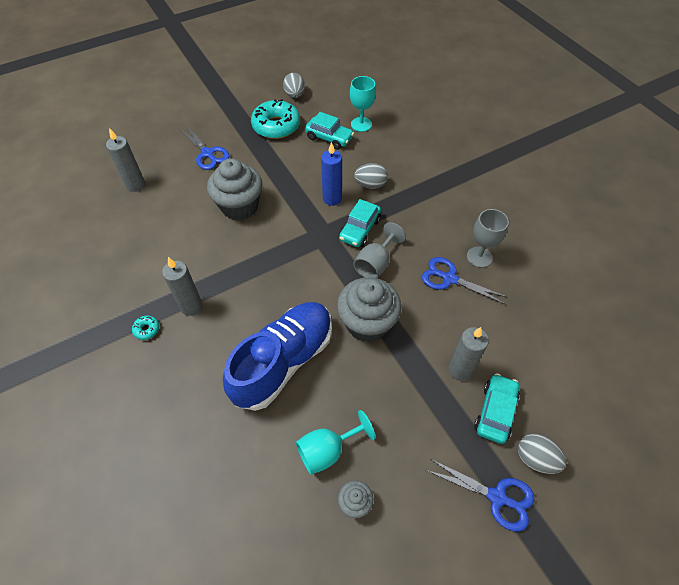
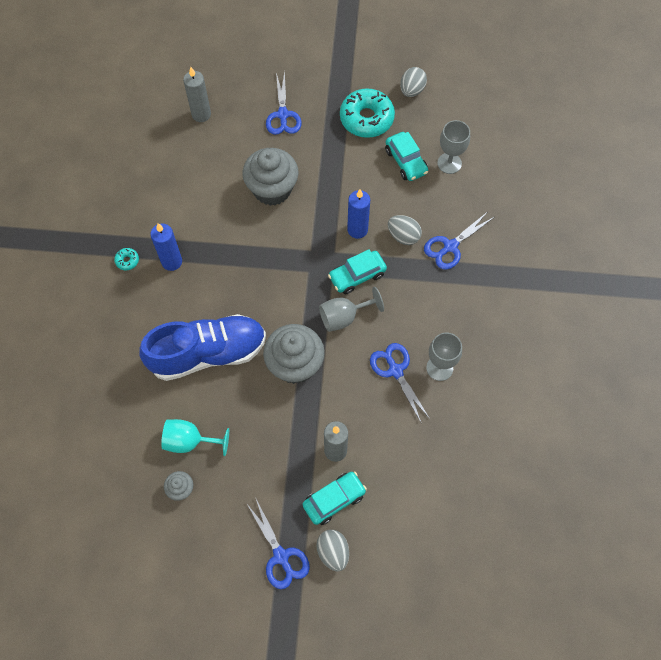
camera: 35 degrees right, 10 degrees up
(191, 306) = (172, 262): grey candle -> blue candle
(361, 124) = (449, 163): turquoise goblet -> grey goblet
(410, 173) = (450, 246): none -> blue scissors

